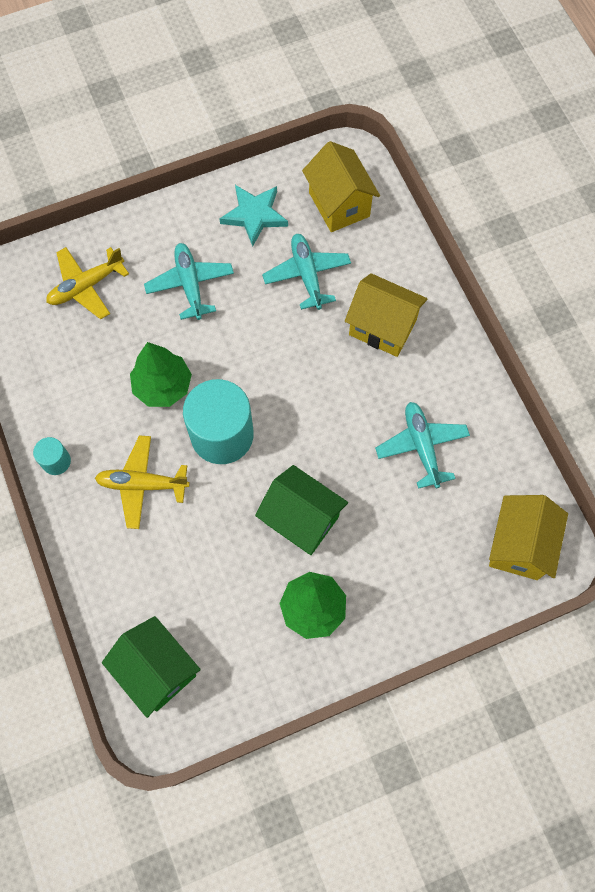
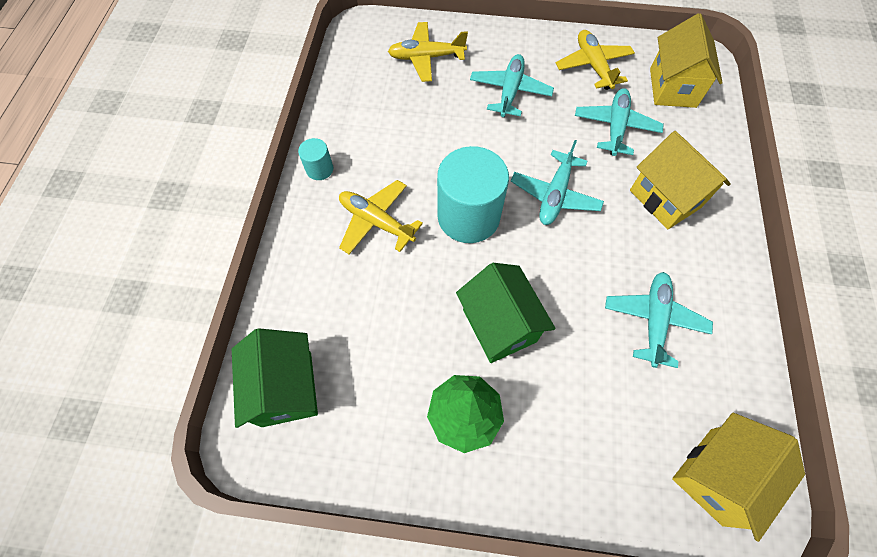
camera: 30 degrees right, 5 degrees down
(163, 386) = (441, 155): green tree -> none
(254, 215) = (593, 66): turquoise star -> yellow plane
(287, 373) = (555, 195): none -> turquoise plane

